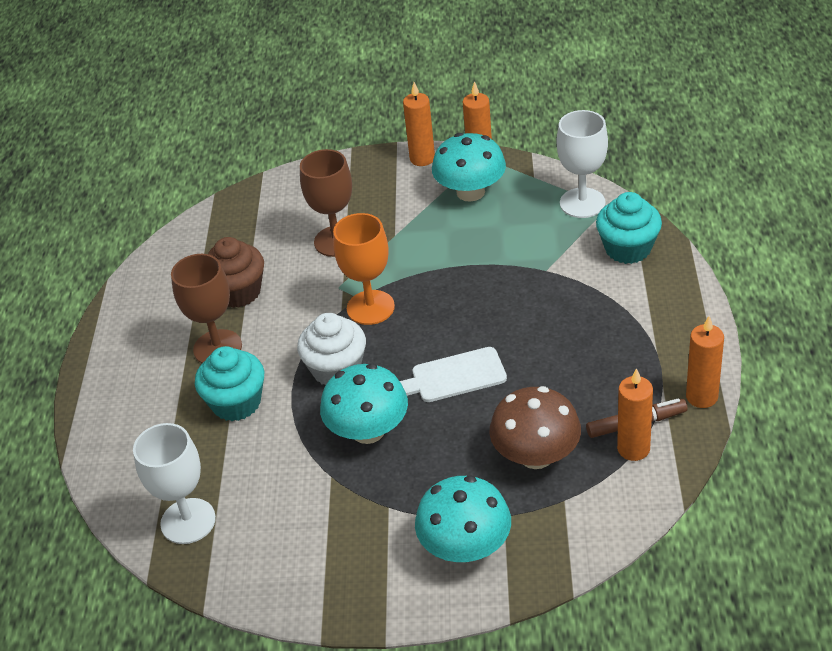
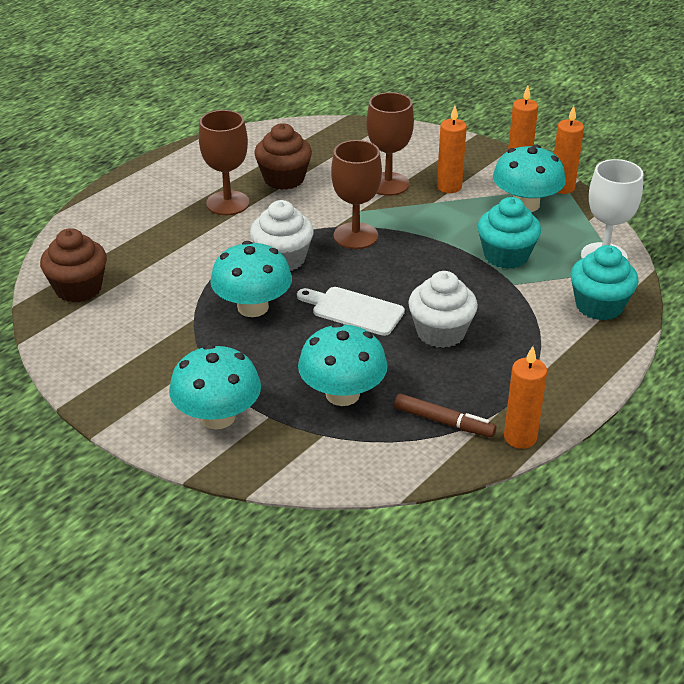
camera: 35 degrees right, 5 degrees down
(188, 521) = (78, 288): white goblet -> brown cupcake
(236, 403) = (196, 241): turquoise cupcake -> turquoise cupcake (506, 256)
(370, 307) = (355, 236): orange goblet -> brown goblet
(536, 455) = (342, 394): brown mushroom -> turquoise mushroom
(543, 350) = (440, 332): none -> white cupcake
(633, 449) = (418, 436): orange candle -> orange candle (449, 187)

